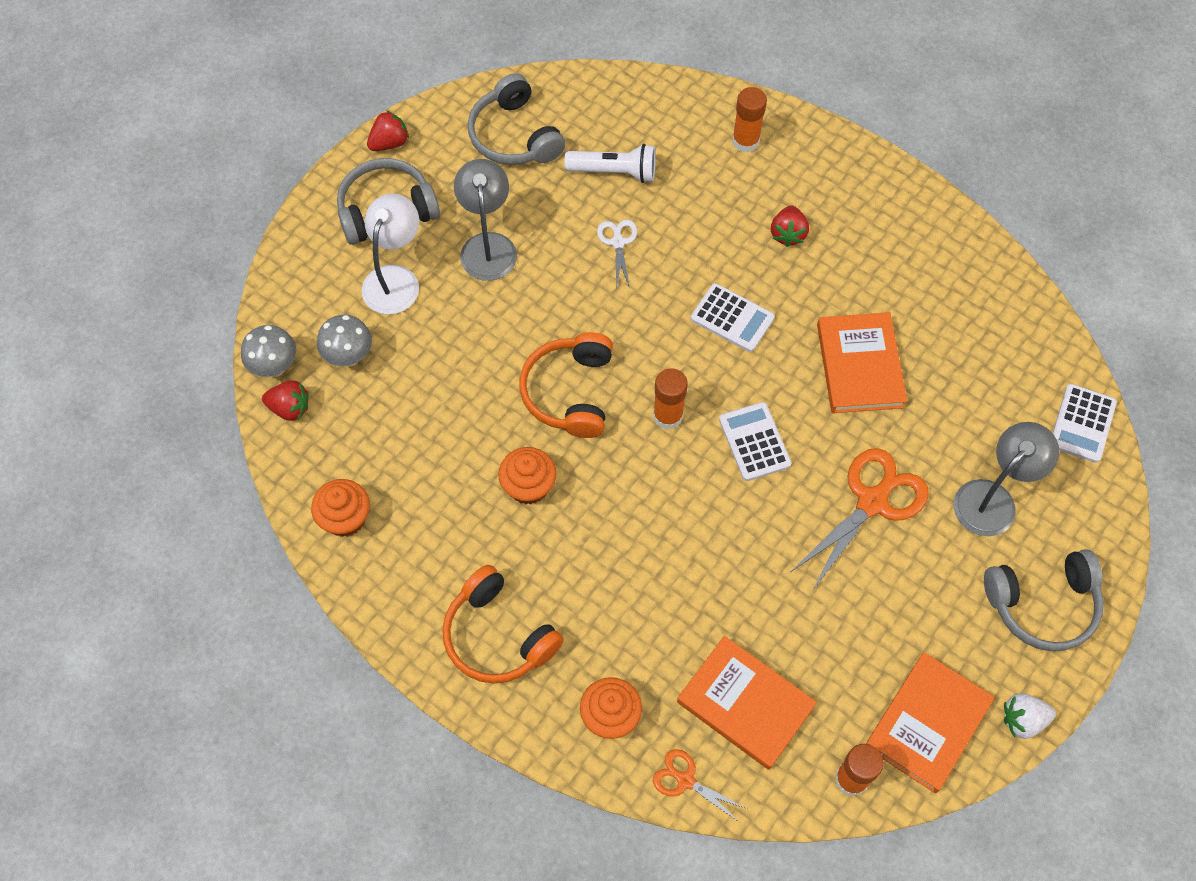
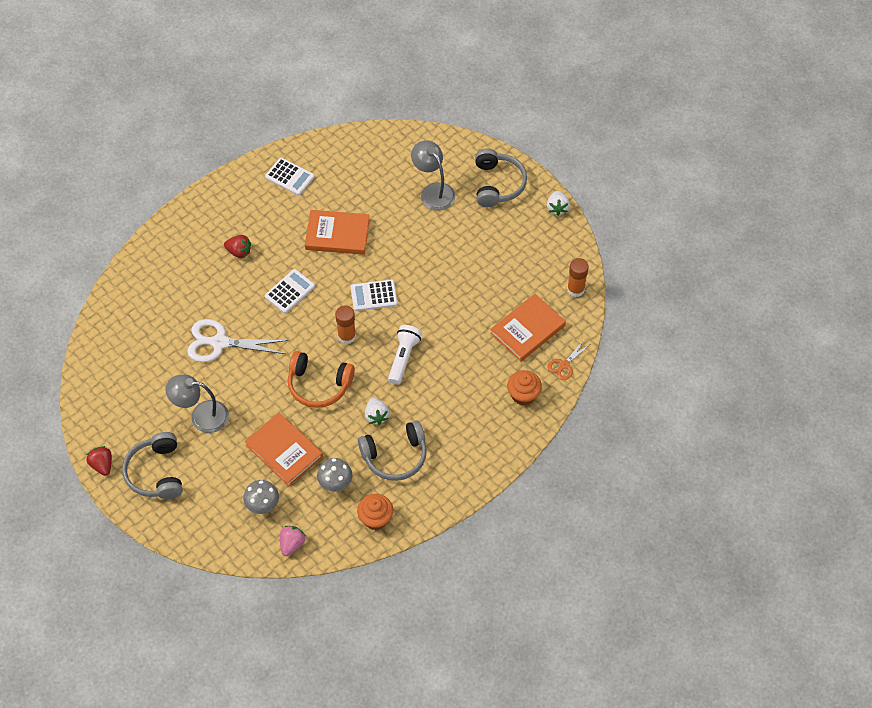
camera: 80 degrees left, 5 degrees down
(275, 367) = (259, 551): grey mushroom -> grey mushroom (335, 484)
(290, 408) = (292, 544): red strawberry -> pink strawberry
(395, 279) = (212, 473): white lamp -> none
(498, 636) = (467, 444): orange headphones -> none
(514, 136) = (120, 389): grey headphones -> grey headphones (395, 456)
(528, 486) = (376, 416): orange cupcake -> white strawberry
(614, 172) = (166, 336): white flashlight -> white flashlight (403, 358)
(618, 242) = (219, 342): white scissors -> white scissors, size x1.89
(745, 141) = (164, 261): orange glue stick -> none
(872, 501) = (423, 246): orange scissors -> none
(927, 723) = (552, 249): orange book -> orange book (284, 451)
(1082, 423) = (398, 140): white calculator -> white calculator (289, 177)

